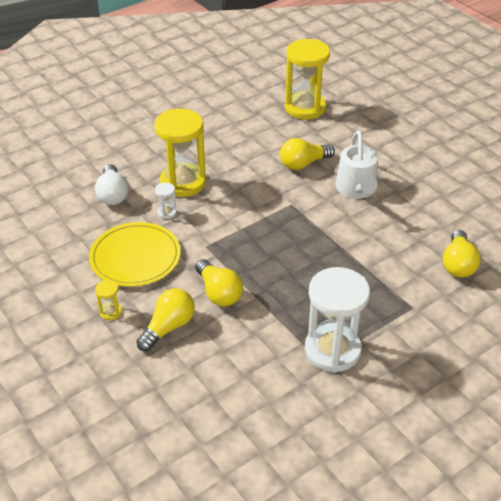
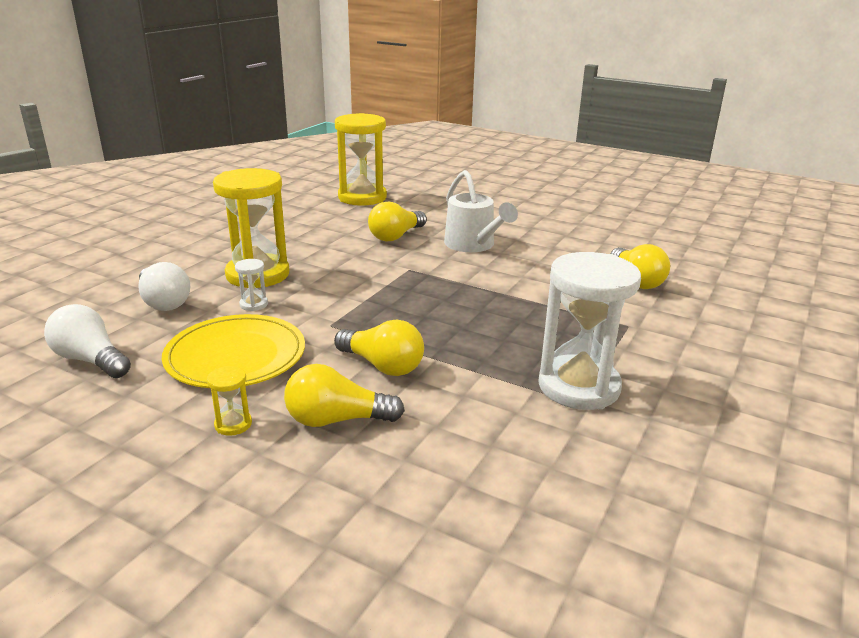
camera: 25 degrees left, 15 degrees down
(54, 236) = (91, 360): none -> white light bulb
(168, 327) = (337, 420): yellow light bulb -> yellow light bulb turned 105 degrees counterclockwise

